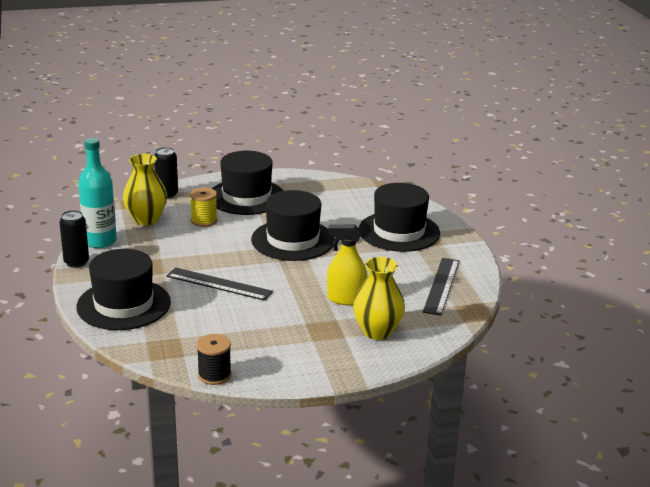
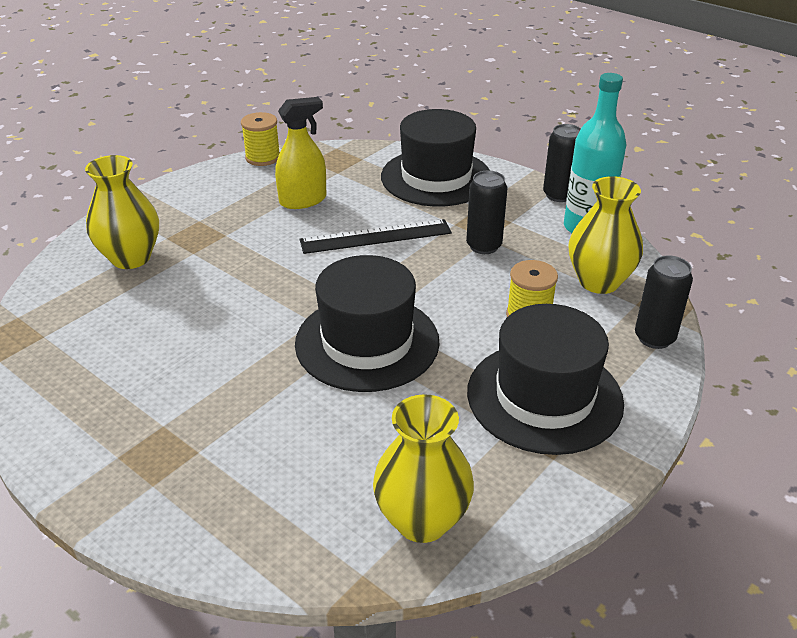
camera: 145 degrees right, 10 degrees up
(169, 255) = (484, 246): none -> black can
(214, 375) = (263, 157): black spool -> yellow spool
(341, 188) = (422, 520): none -> yellow vase
(346, 299) = (203, 282): yellow spray bottle -> yellow spray bottle (303, 200)
(399, 231) = (216, 448): black hat -> none
(441, 286) = (78, 362): black ruler -> none

